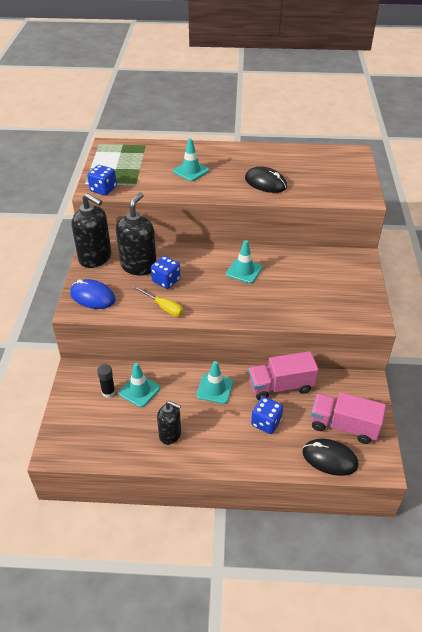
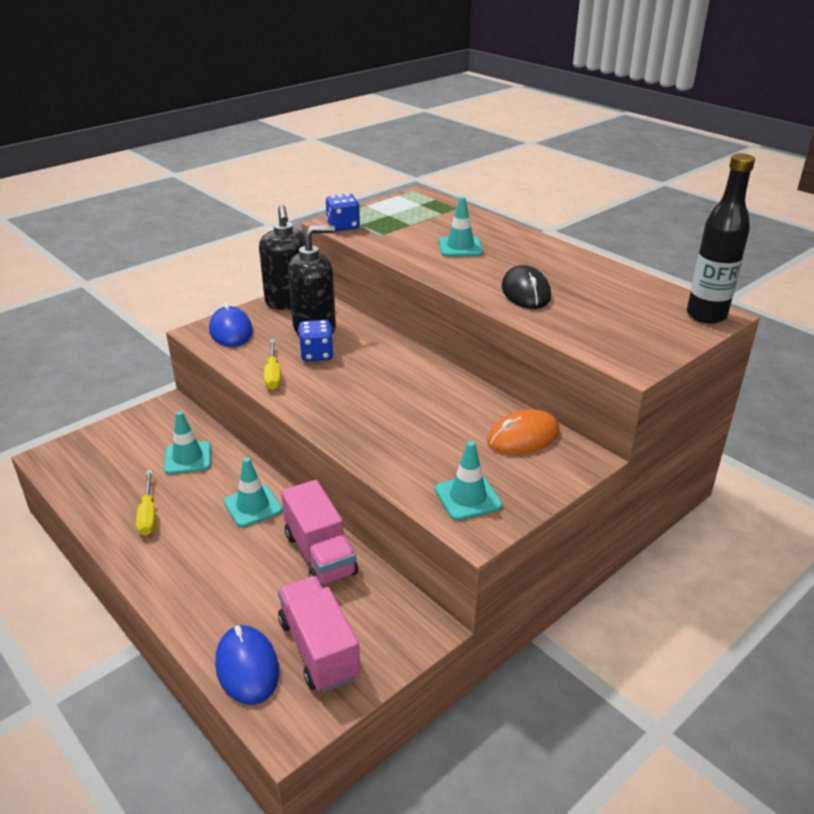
camera: 45 degrees right, 10 degrees down
(108, 392) = (162, 441): black glue stick -> none
(170, 434) = (148, 515): black soap dispenser -> yellow screwdriver
(244, 271) = (411, 390): turquoise traffic cone -> turquoise traffic cone (468, 498)
(266, 422) = (246, 576): blue dice -> none
(281, 386) = (320, 554): pink truck -> pink truck turned 150 degrees counterclockwise
(325, 263) = (523, 437): none -> orange mouse
(329, 458) = (247, 667): black mouse -> blue mouse
(352, 155) = (706, 315): none -> black bottle

